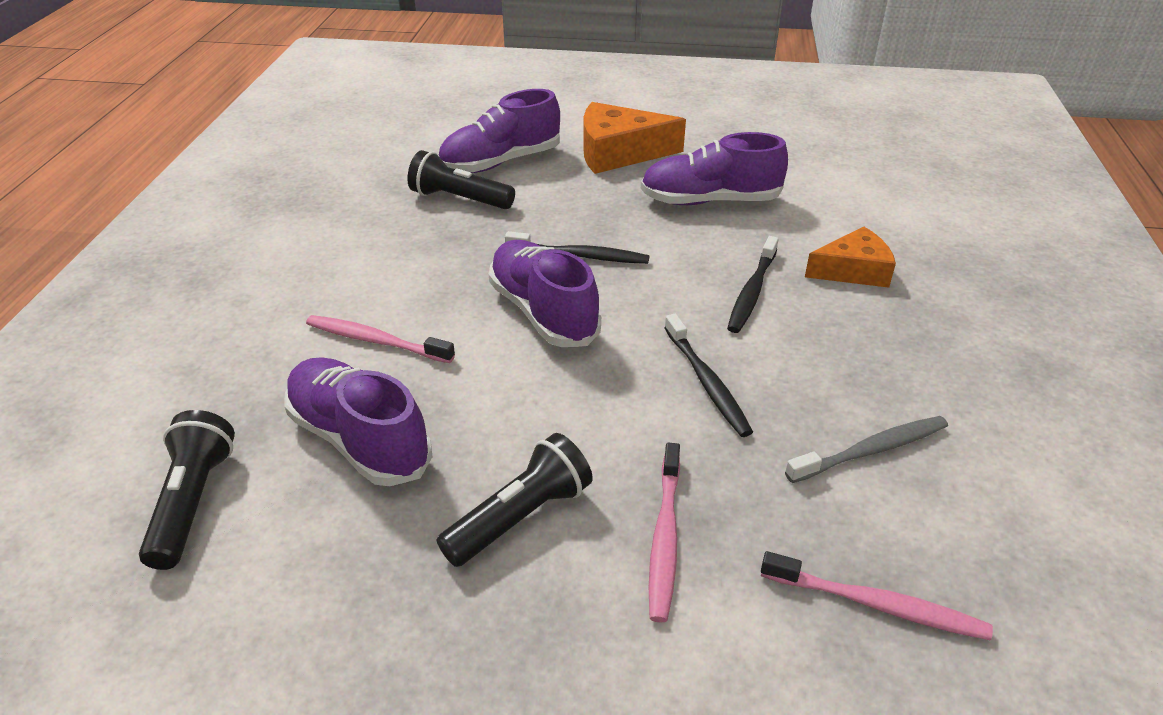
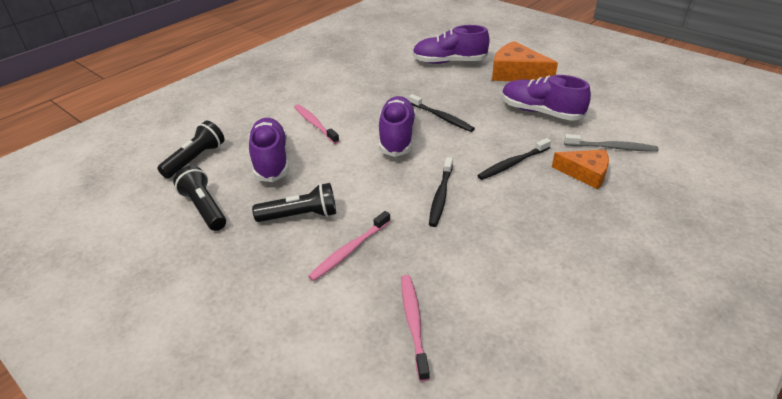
camera: 35 degrees right, 0 degrees up
(459, 199) = (411, 74): black flashlight -> black flashlight (204, 208)
(871, 450) = (490, 260): grey toothbrush -> grey toothbrush (612, 147)
(877, 604) = (413, 323): pink toothbrush -> pink toothbrush turned 150 degrees counterclockwise

